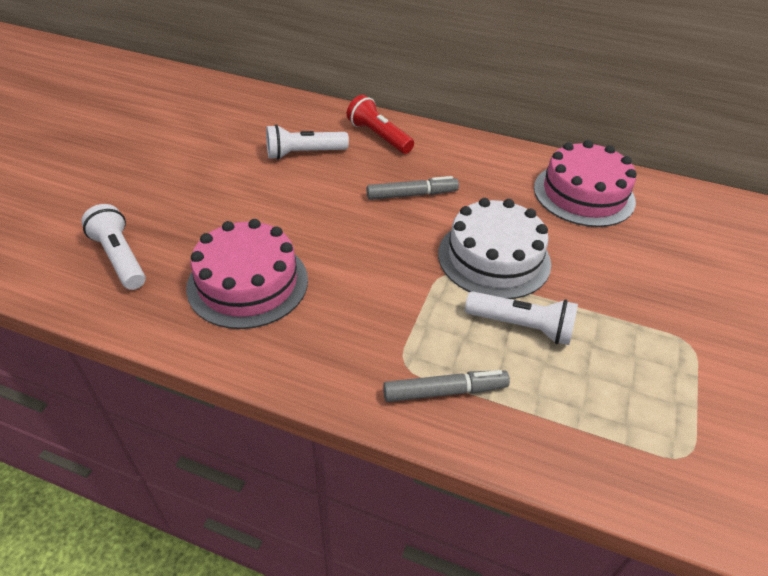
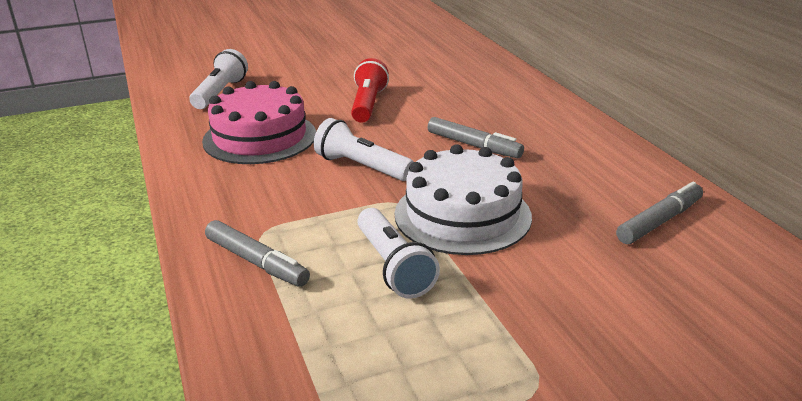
camera: 50 degrees right, 15 degrees down
(304, 153) = (436, 89): white flashlight -> white flashlight (362, 167)
(379, 136) = (520, 101): red flashlight -> red flashlight (368, 104)
(583, 194) = (659, 221): pink cake -> grey marker

